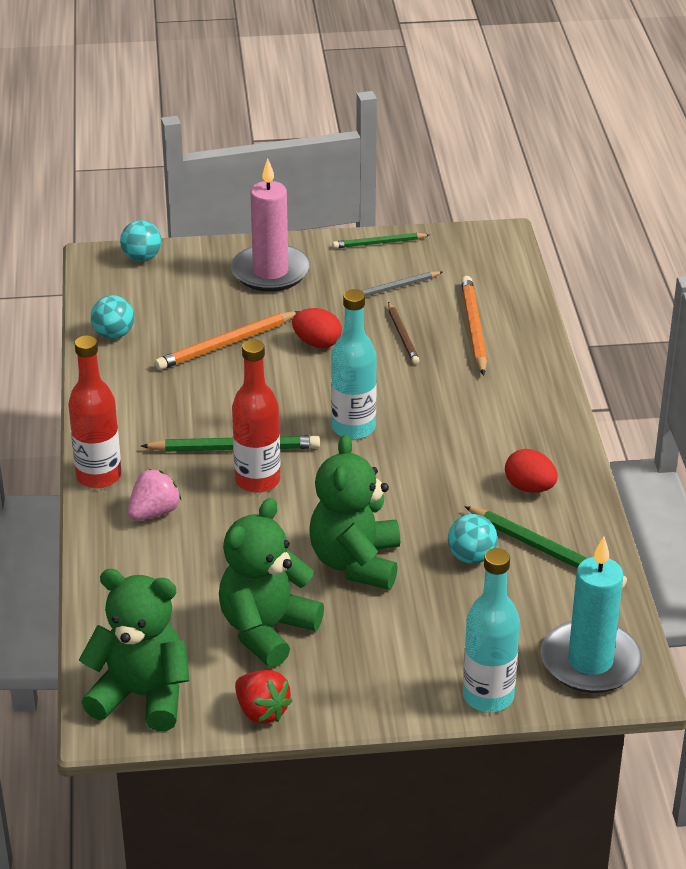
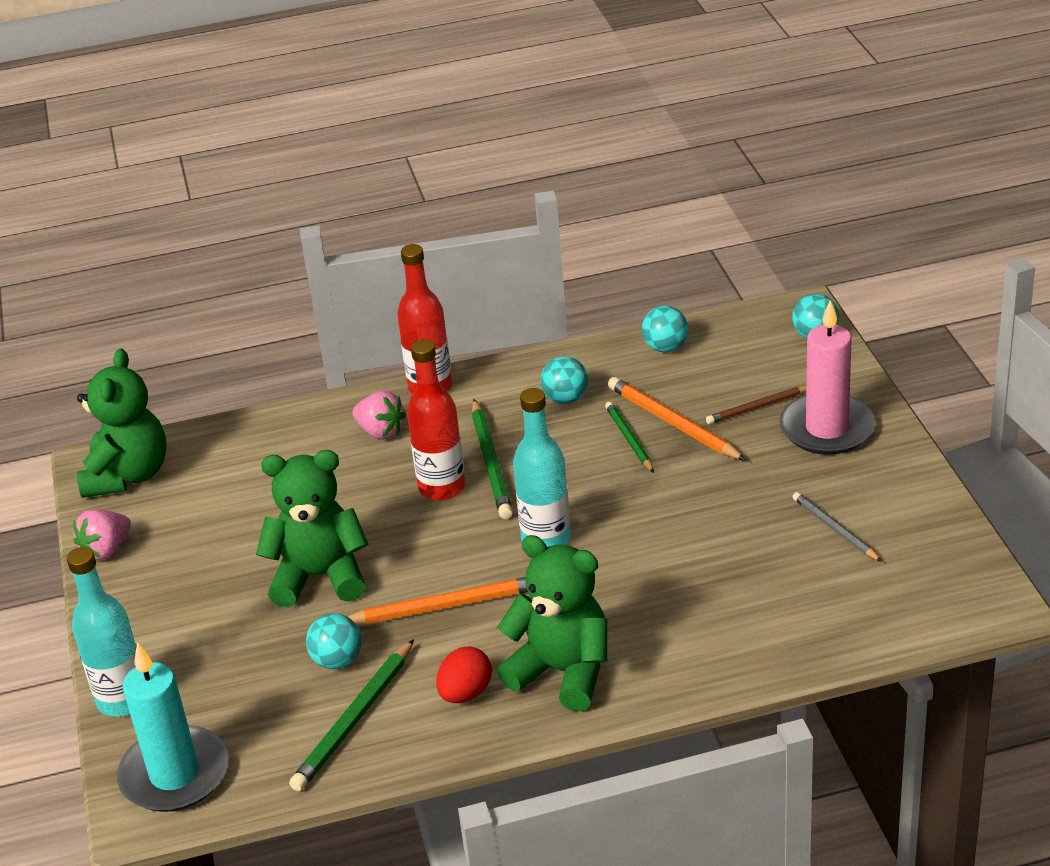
camera: 85 degrees right, 0 degrees up
(161, 397) = (566, 399): none -> turquoise ball
(261, 711) = (106, 550): red strawberry -> pink strawberry
(266, 630) = (216, 533): green teddy bear -> green teddy bear (562, 671)
(317, 343) = (697, 487): red egg -> none
(379, 243) = (929, 501): green pencil -> green pencil (629, 439)
(402, 336) = (735, 550): brown pencil -> brown pencil (757, 407)
(474, 328) = (772, 607): orange pencil -> orange pencil (444, 606)

